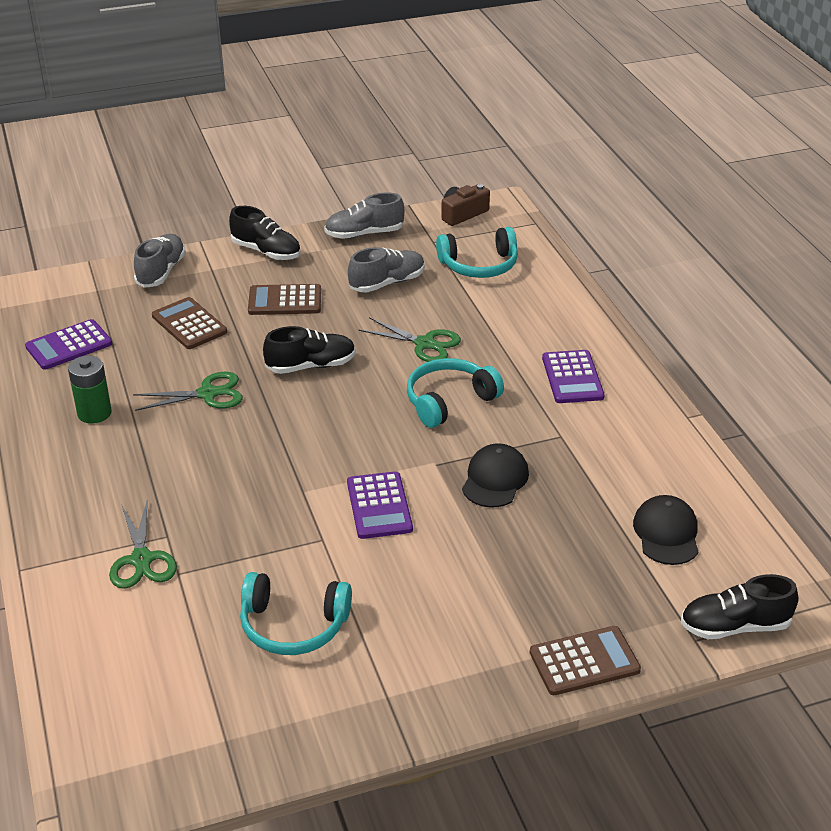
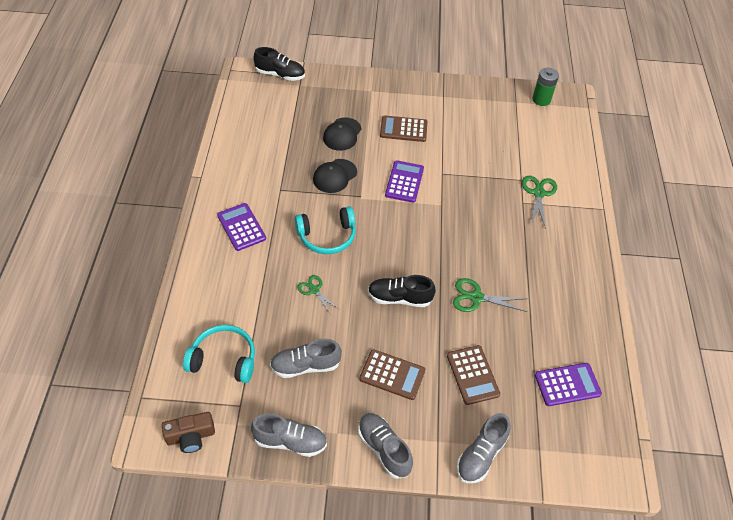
camera: 160 degrees left, 15 degrees up
(94, 413) = (554, 307): green battery -> green battery (541, 99)
(266, 251) = (384, 449): black shoe -> grey shoe
(293, 625) = (472, 136): turquoise headphones -> none
(425, 344) = (314, 290): green scissors -> green scissors, size x0.66
(572, 377) = (241, 227): purple calculator -> purple calculator turned 45 degrees counterclockwise
(584, 661) = (353, 82): brown calculator -> brown calculator (403, 129)
(666, 533) = (272, 120): black cap -> black cap (342, 134)

